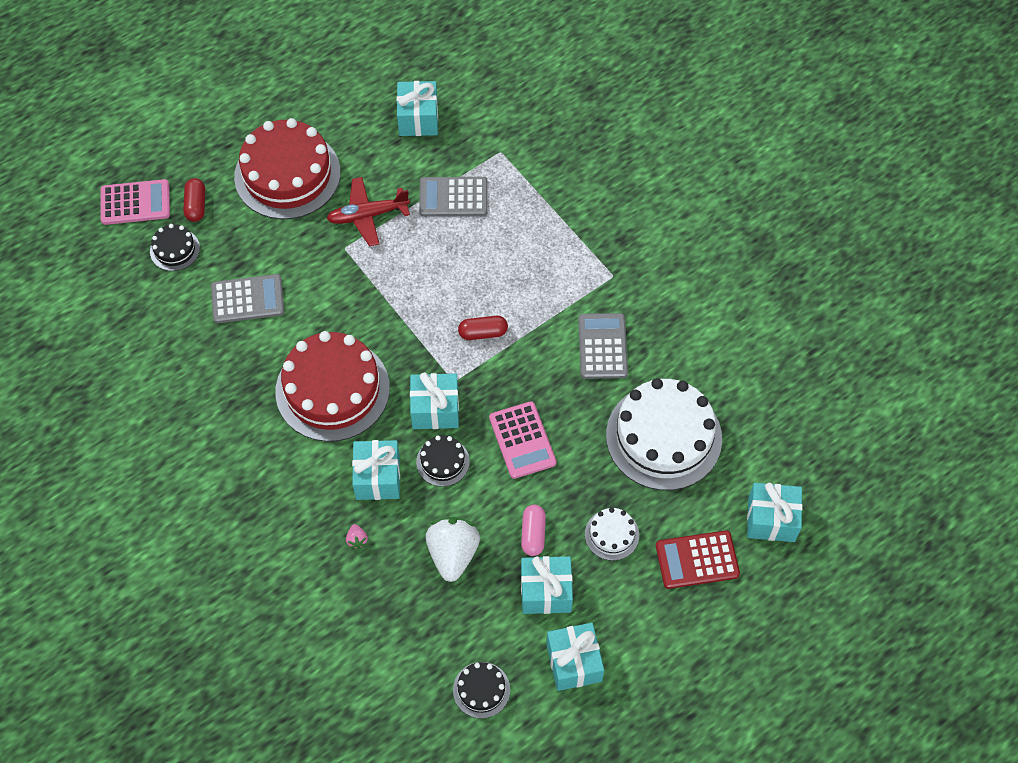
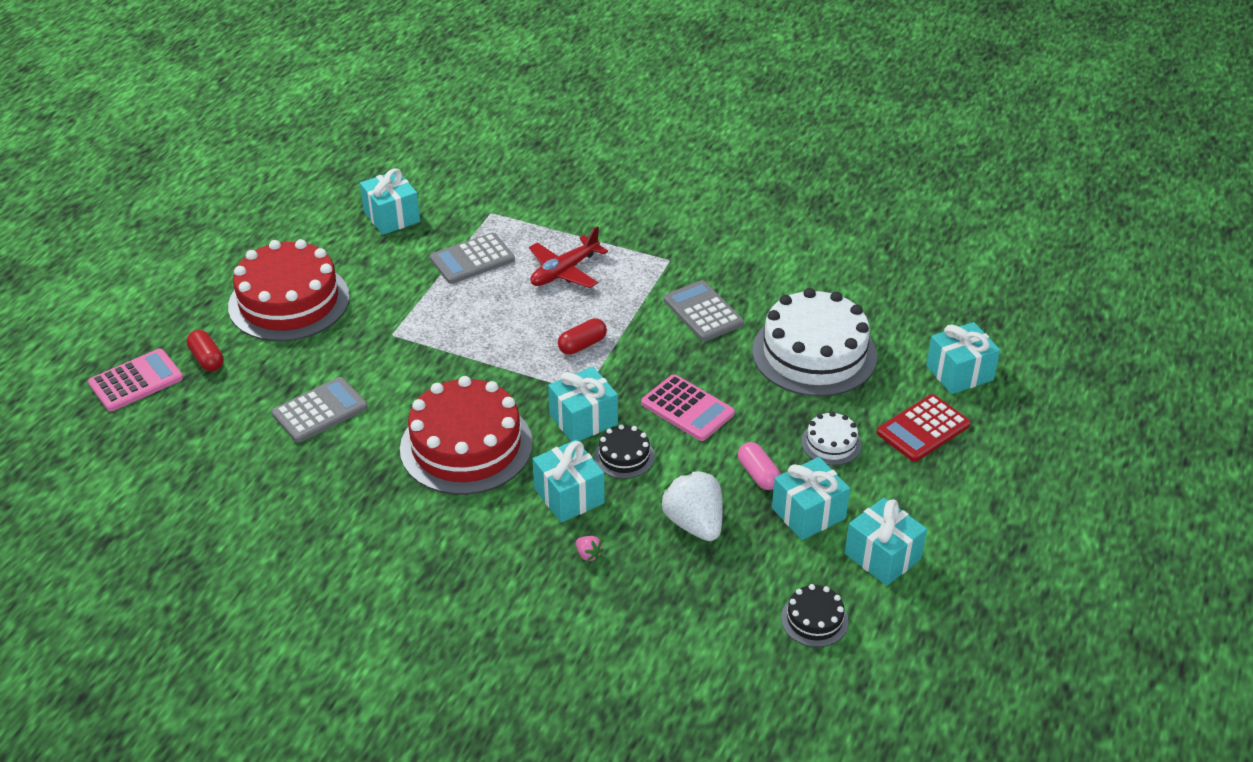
camera: 30 degrees left, 20 degrees down
(175, 249) = (208, 401): black cake -> none
(367, 215) = (397, 302): red plane -> red plane (564, 271)

